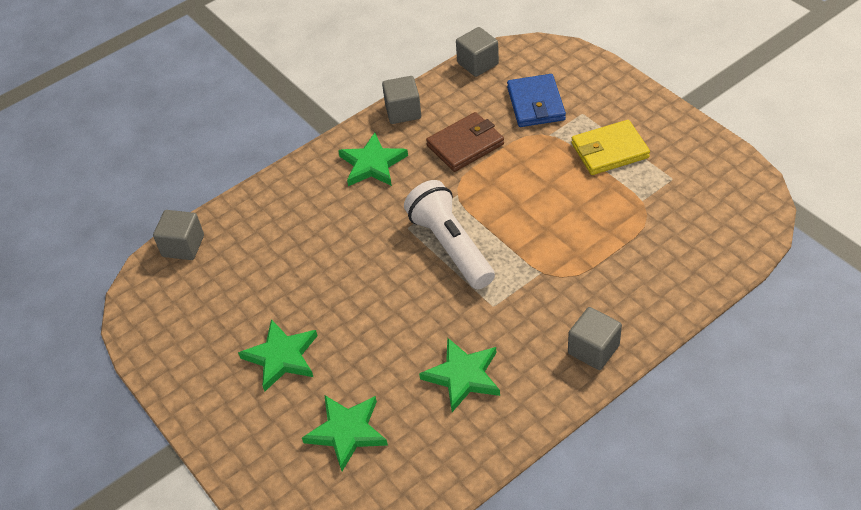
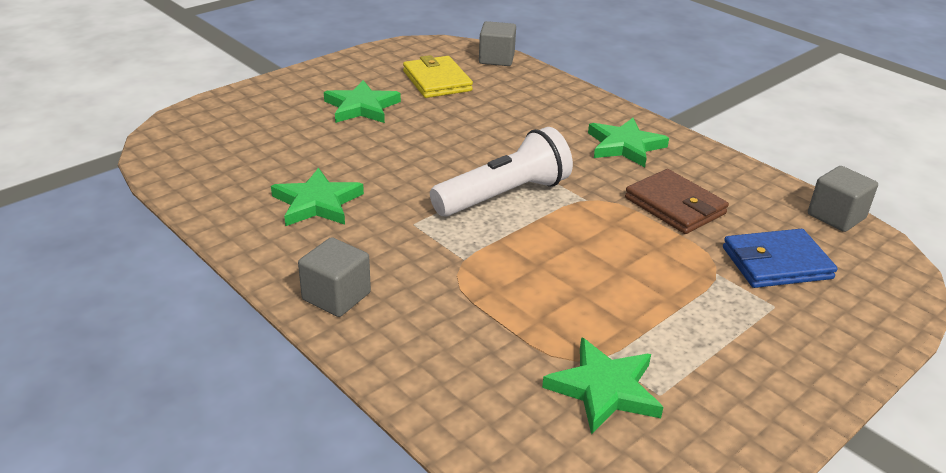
camera: 80 degrees right, 15 degrees down
(347, 432) = (267, 140): green star -> green star (604, 389)
(403, 111) = (719, 163): grey cube -> none
(609, 150) = (702, 329): yellow wallet -> yellow wallet (437, 81)

